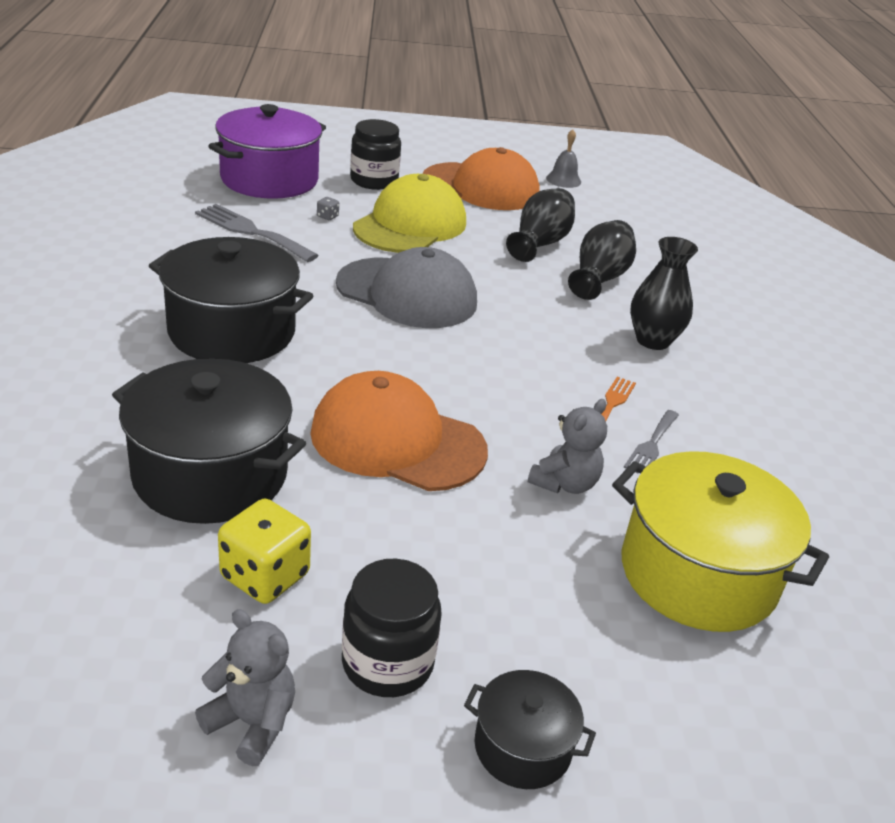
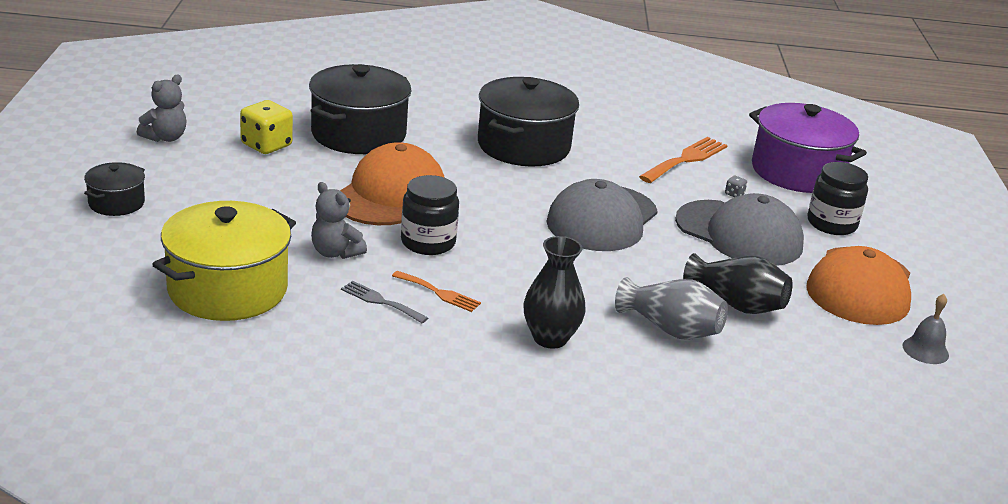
camera: 95 degrees right, 5 degrees down
(251, 231) = (686, 159): grey fork -> orange fork
(387, 663) = (189, 173): black jar -> black jar (428, 242)
(410, 225) = (739, 234): yellow cap -> grey cap
(599, 278) = (670, 329): black vase -> grey vase

